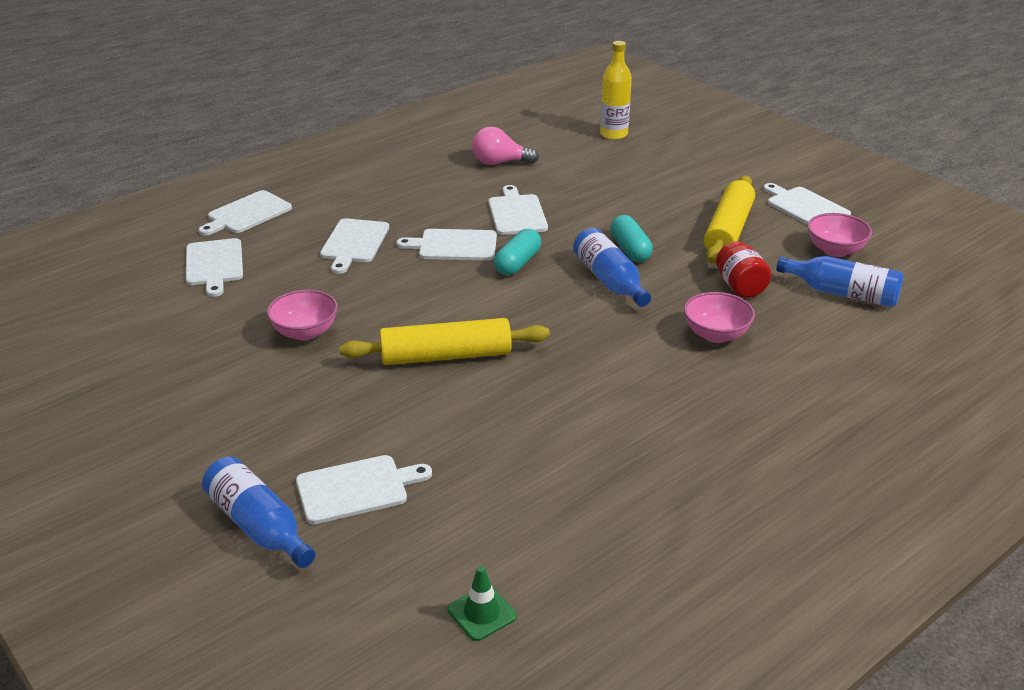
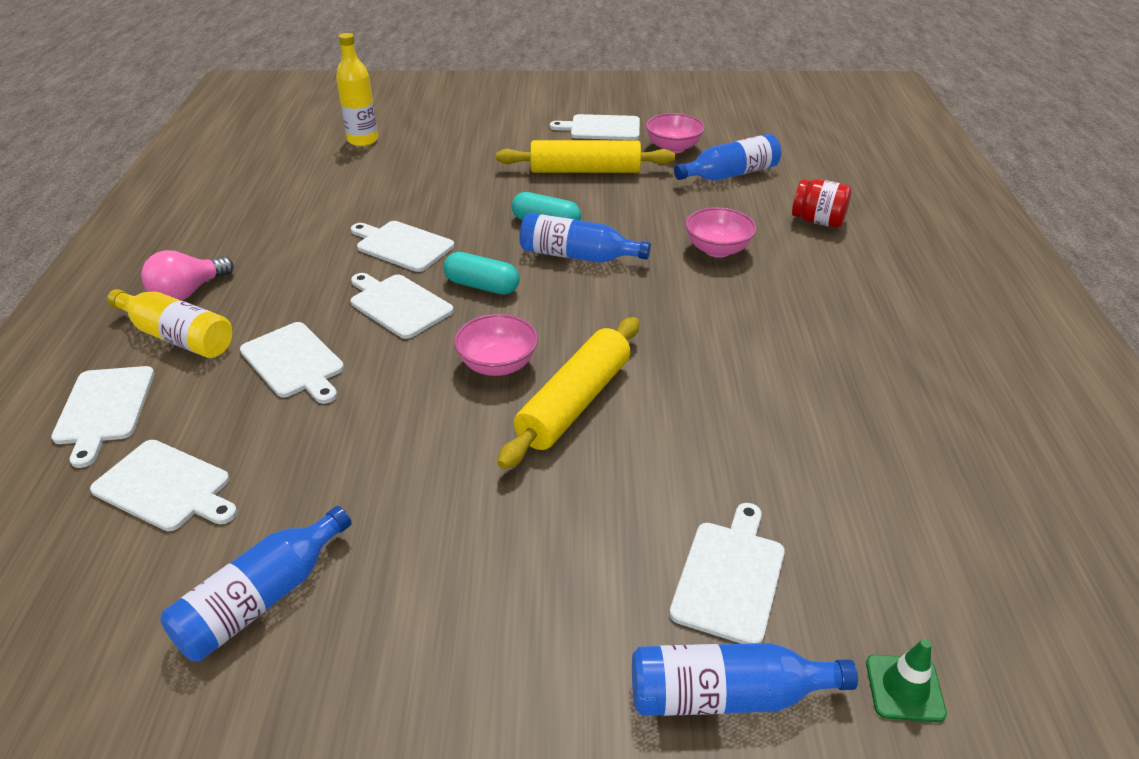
camera: 50 degrees left, 5 degrees up
(172, 336) = (261, 599): none -> blue bottle
(305, 332) = (408, 479): pink bowl -> pink bowl (497, 365)
(327, 198) = (178, 337): none -> yellow bottle
(454, 245) = (398, 305): white cutting board -> white cutting board turned 90 degrees clockwise
(482, 613) = (992, 581): green traffic cone -> green traffic cone (904, 688)
(499, 163) = (303, 211): pink light bulb -> pink light bulb (188, 292)
(517, 263) = (482, 286): turquoise capsule -> turquoise capsule turned 45 degrees counterclockwise
(728, 230) = (585, 170): yellow rolling pin -> yellow rolling pin turned 60 degrees counterclockwise
(740, 287) = (667, 206): red jar -> red jar (818, 221)

